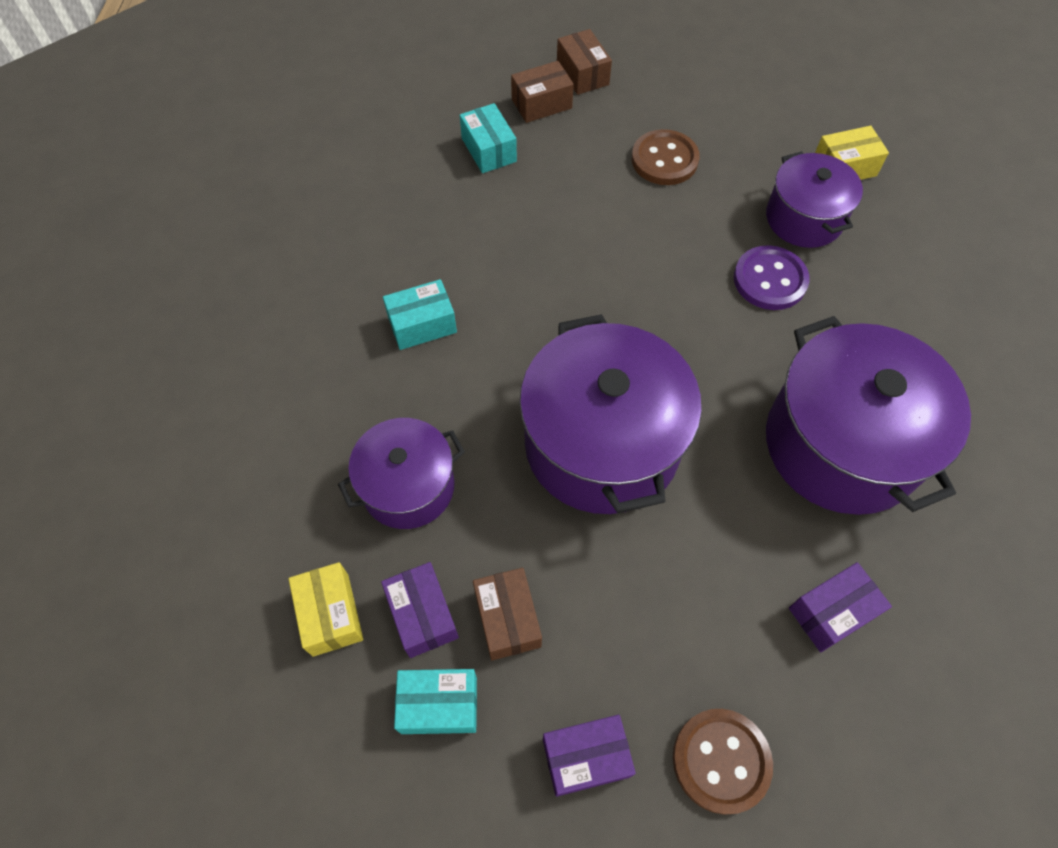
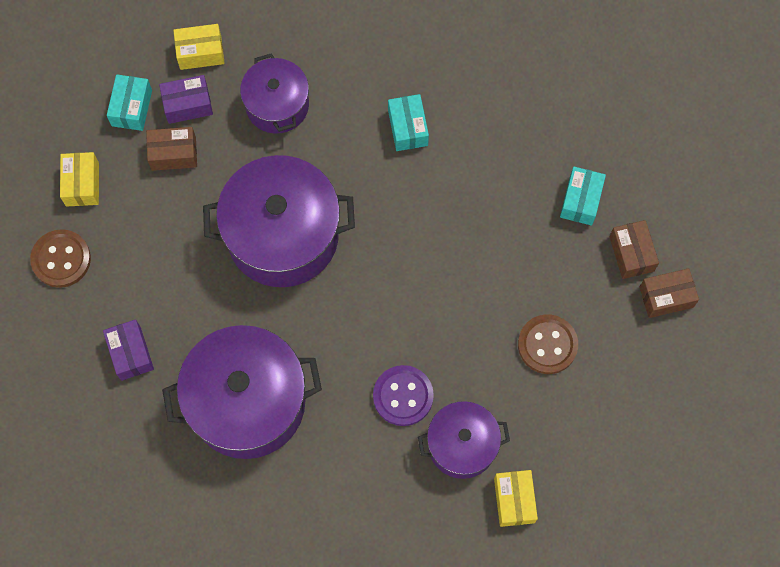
camera: 100 degrees right, 10 degrees up
(488, 150) = (580, 200): turquoise box -> turquoise box turned 60 degrees counterclockwise
(586, 757) = (82, 184): purple box -> yellow box

